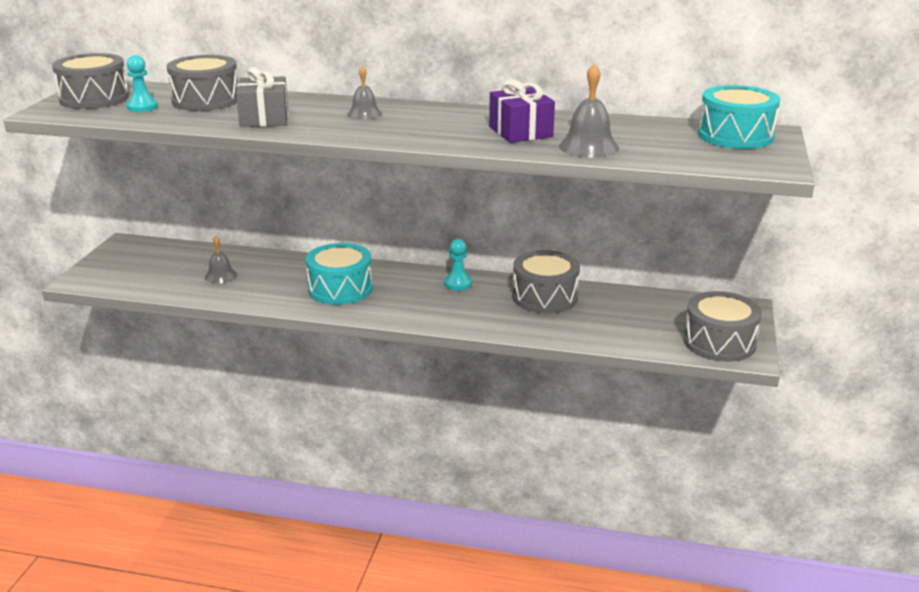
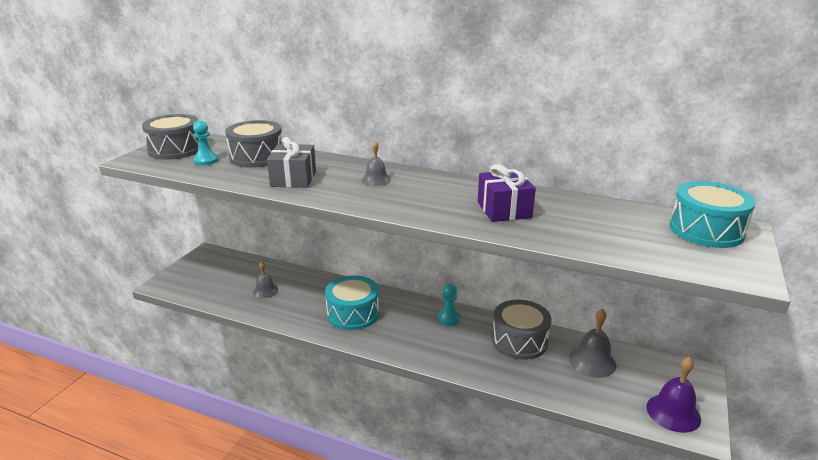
camera: 10 degrees right, 0 degrees up
(589, 147) = (563, 232): grey bell -> grey bell (592, 361)
(719, 342) = (673, 412): grey drum -> purple bell

